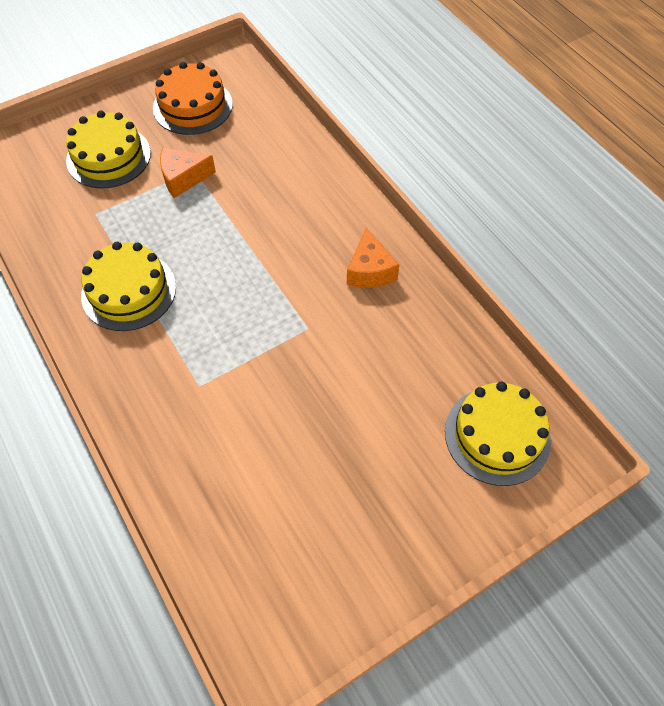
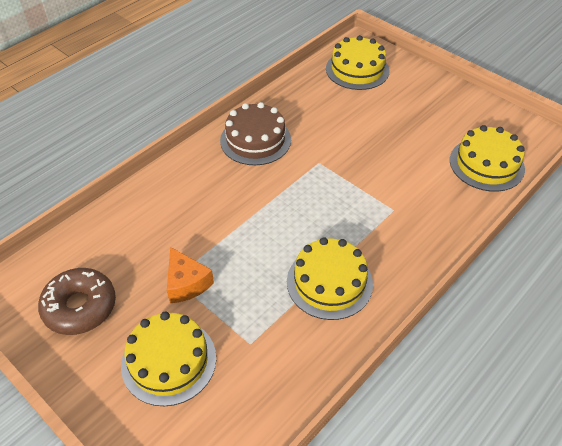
camera: 105 degrees left, 10 degrees down
(193, 106) = (80, 307): orange cake -> brown donut
(233, 540) = (486, 164): none -> yellow cake
(370, 271) = (255, 140): orange cheese -> brown cake

